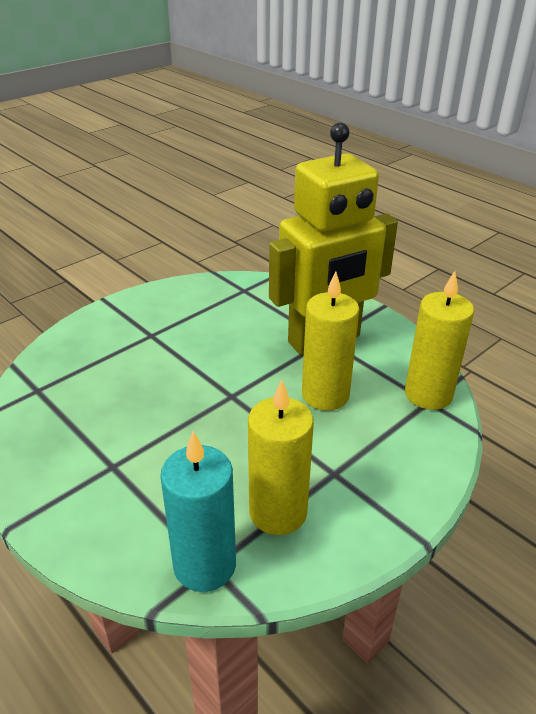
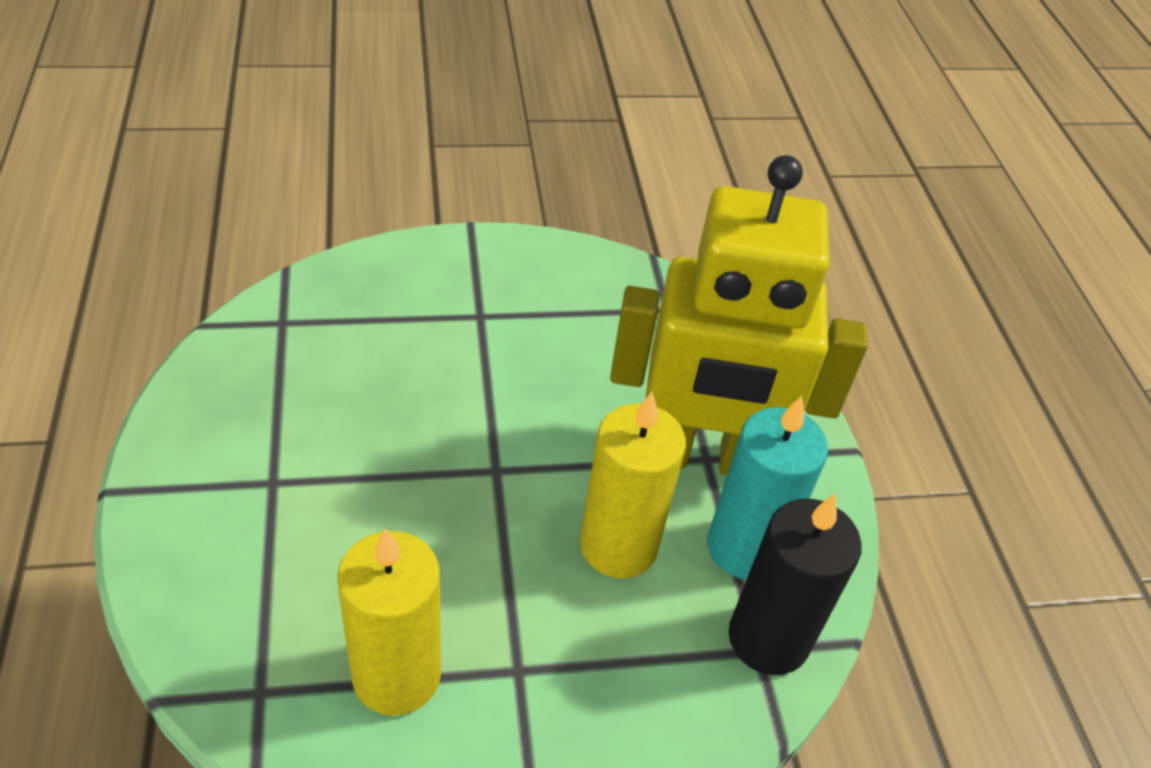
camera: 30 degrees right, 10 degrees up
(204, 565) = (253, 685): turquoise candle -> turquoise candle (744, 547)
(428, 394) = (768, 638): yellow candle -> black candle

